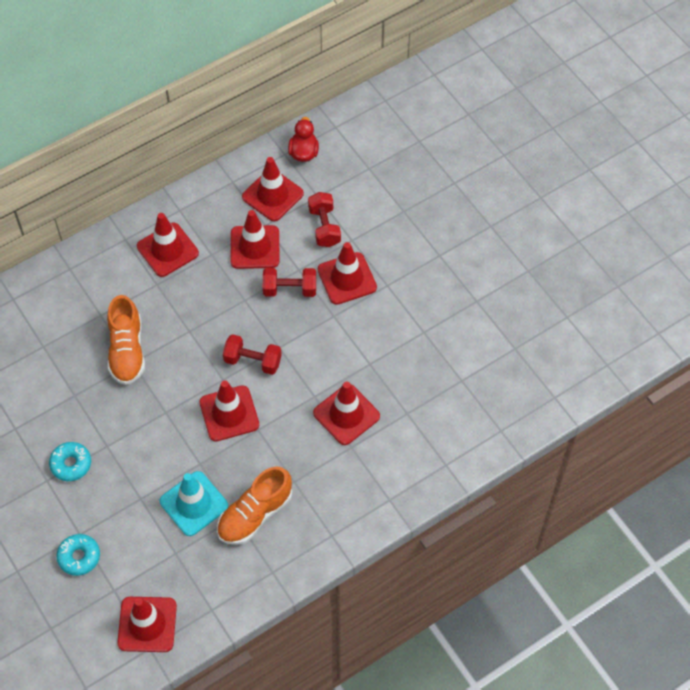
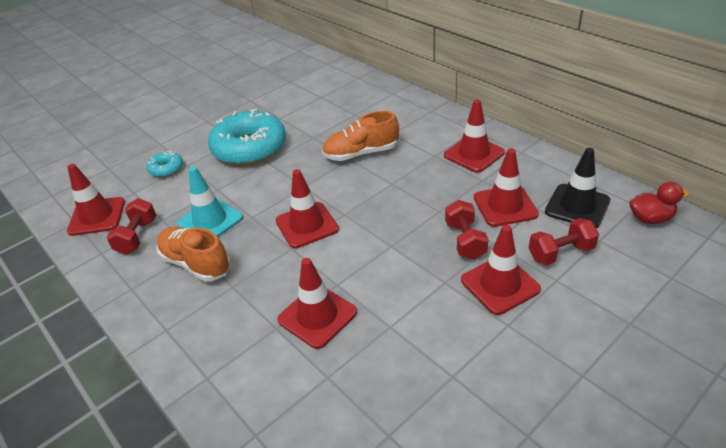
camera: 85 degrees right, 20 degrees down
(71, 464) = (249, 148): turquoise donut -> turquoise donut, size x2.20
(253, 361) = (369, 230): red dumbbell -> red dumbbell (137, 236)
(272, 195) = (577, 206): red traffic cone -> black traffic cone

